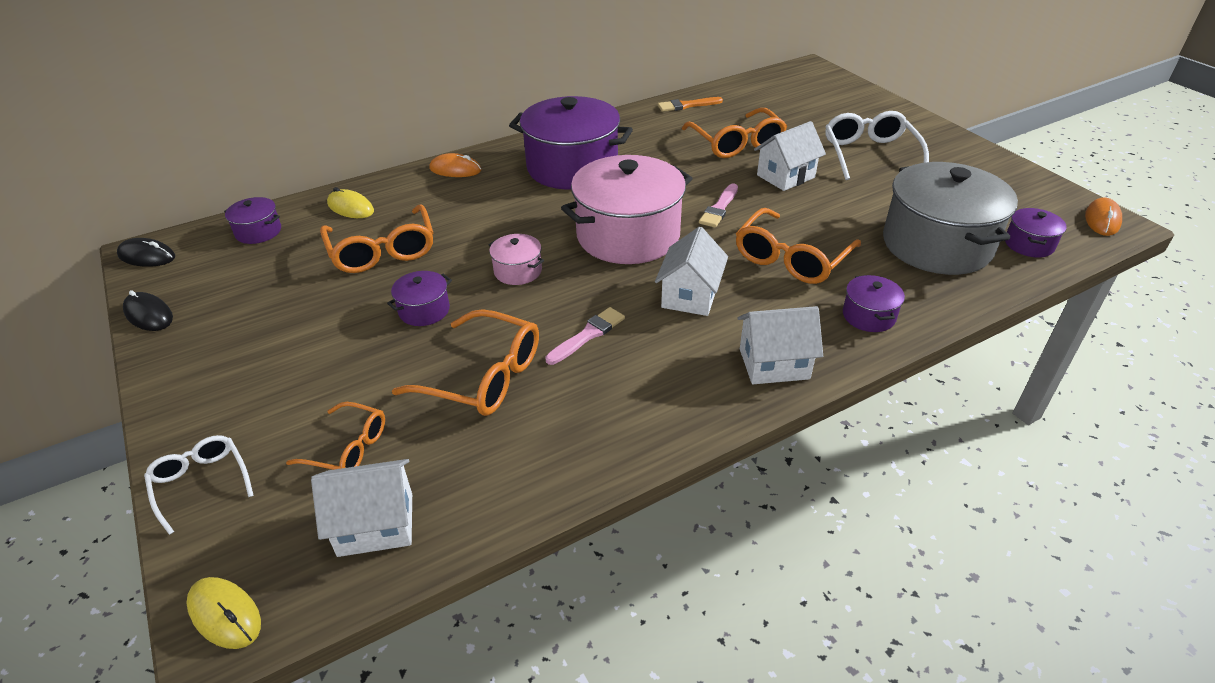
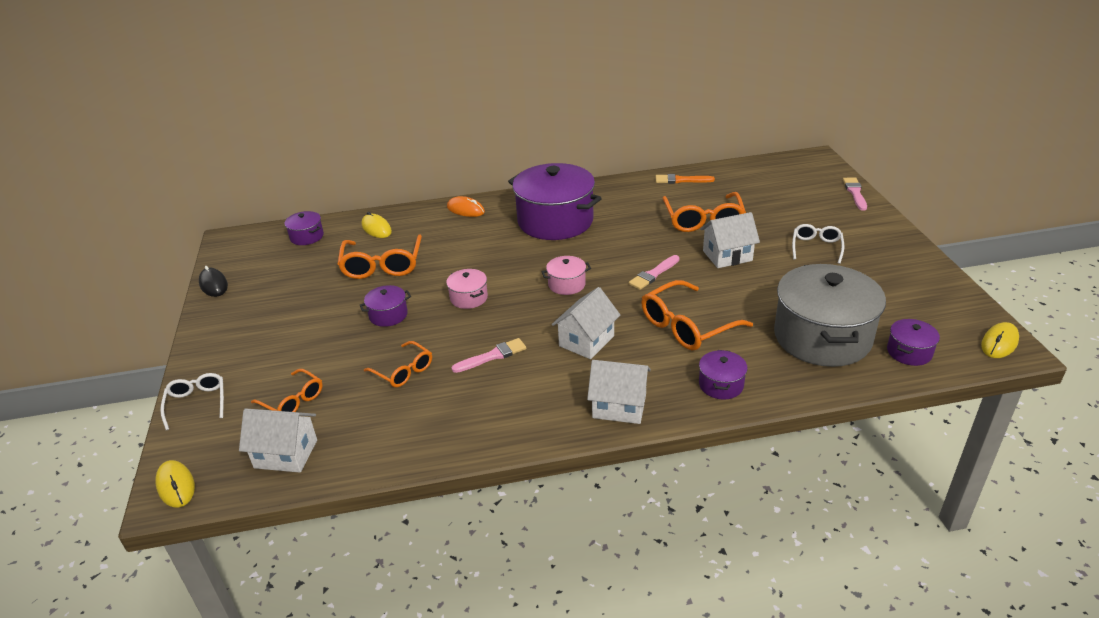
camera: 20 degrees right, 5 degrees down
(147, 256) = (229, 243): black mouse -> none
(483, 376) = (403, 371): orange glasses -> orange glasses, size x0.60
(628, 235) = (566, 284): pink pot -> pink pot, size x0.44
(869, 154) = (816, 247): white glasses -> white glasses, size x0.60
(870, 96) = (855, 193): none -> pink brush
(1102, 220) = (999, 343): orange mouse -> yellow mouse

